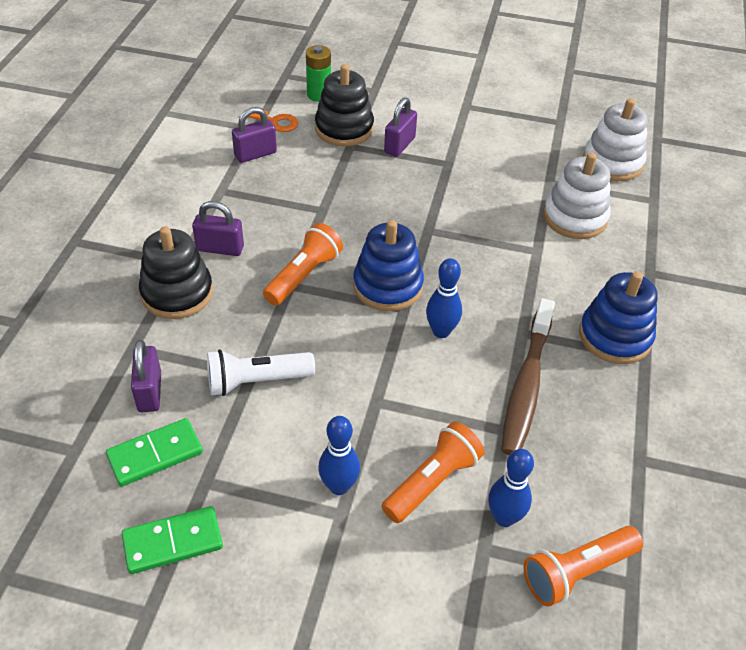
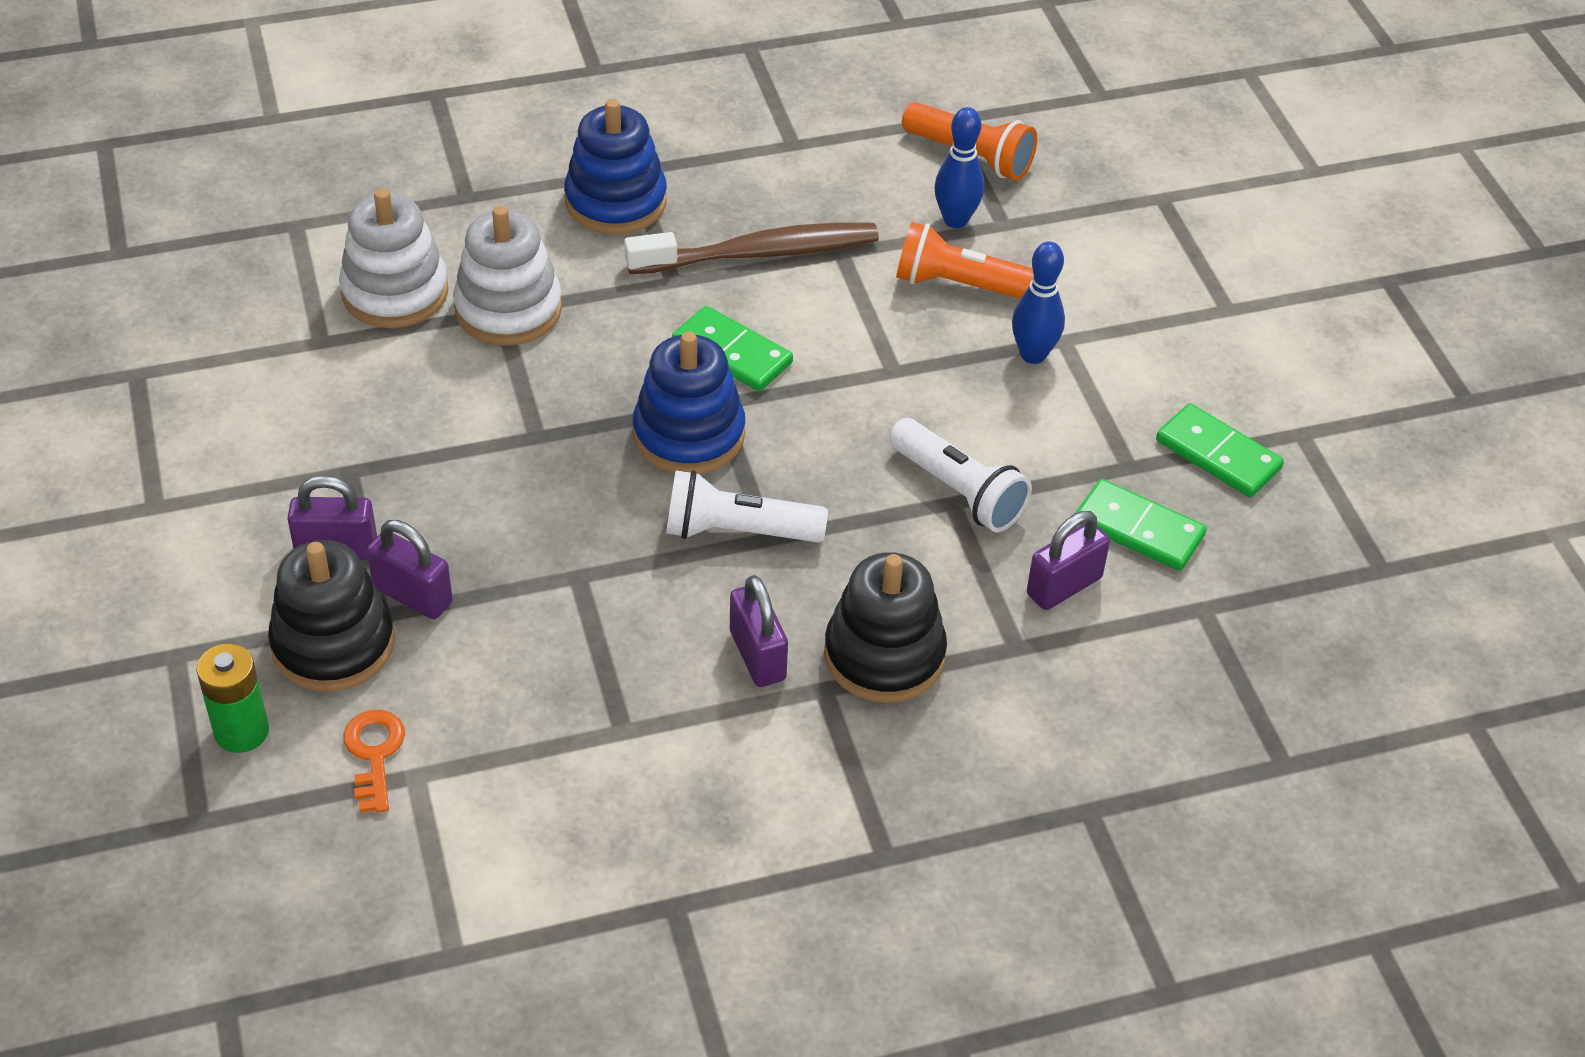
camera: 120 degrees left, 0 degrees up
(255, 154) = (492, 733): purple padlock -> purple padlock (413, 595)
(304, 275) = (737, 531): orange flashlight -> white flashlight
(441, 331) = (732, 353): blue bowling pin -> green domino
(612, 162) = (222, 286): white stacking toy -> white stacking toy (508, 309)

